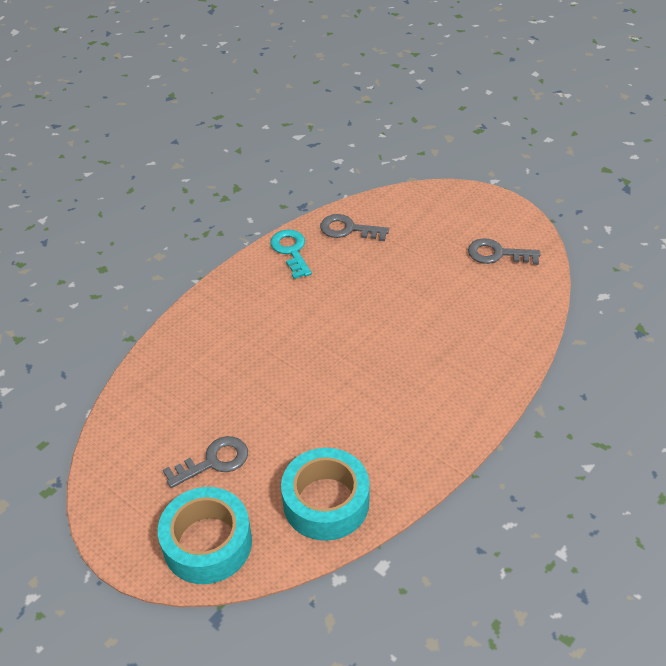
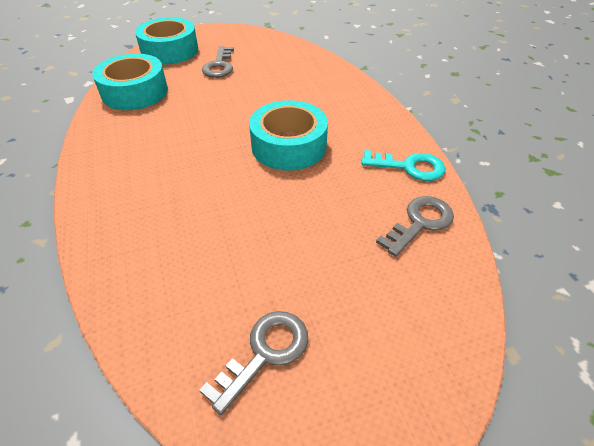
camera: 120 degrees right, 0 degrees up
(319, 327) = (289, 146): none -> turquoise tape

